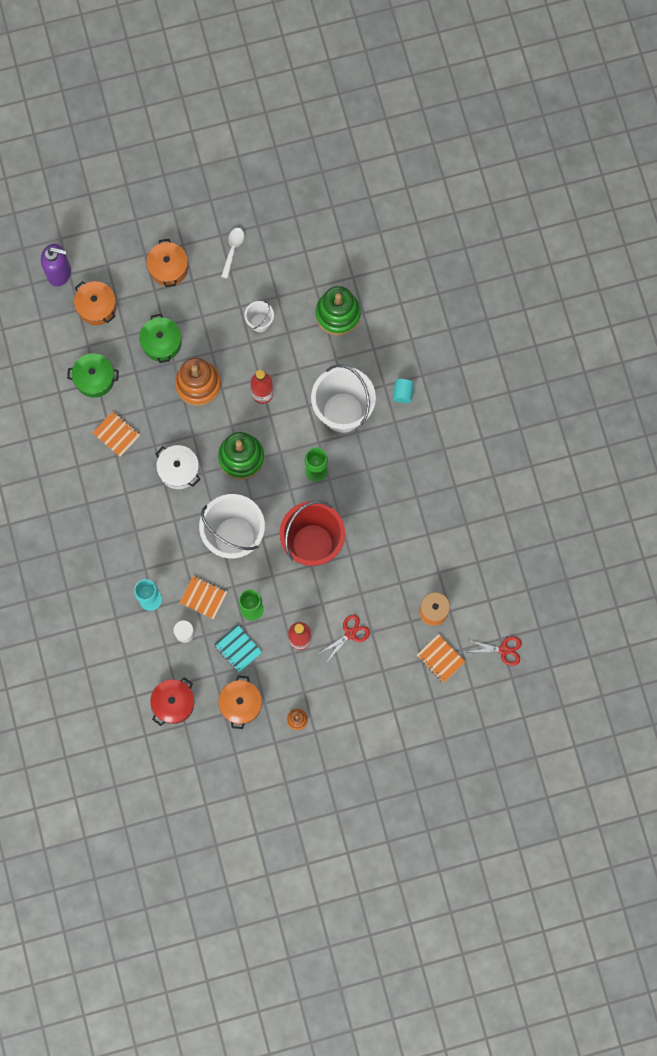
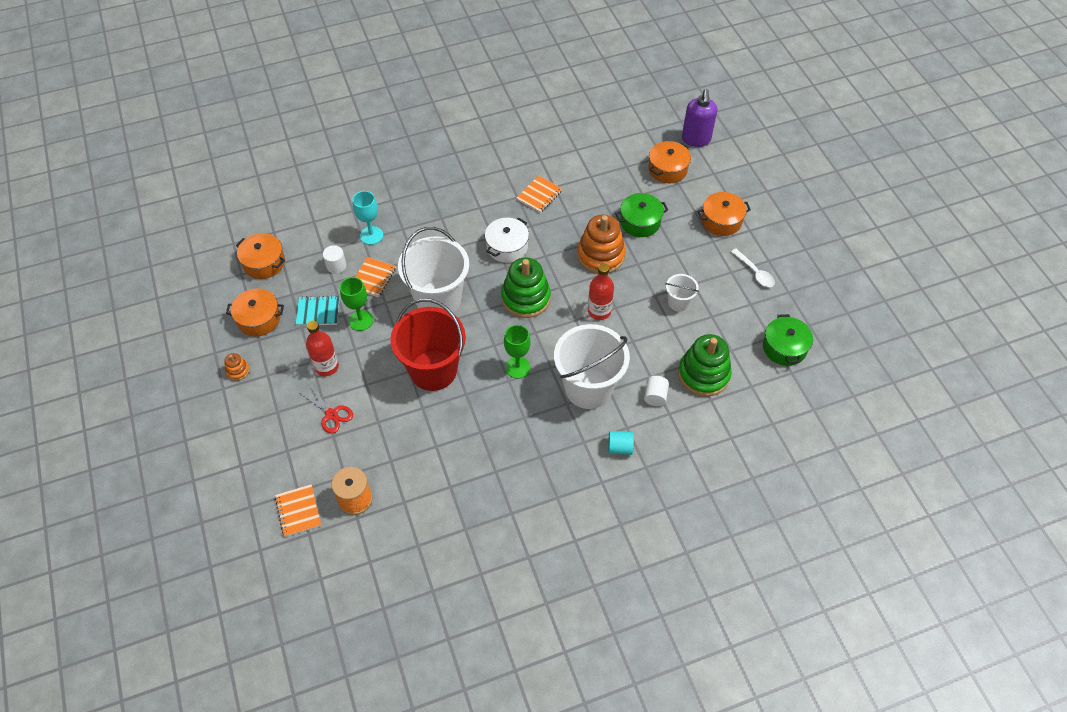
camera: 85 degrees right, 20 degrees down
(95, 378) = (594, 174): green pot -> green pot (784, 347)
(173, 703) = (264, 263): red pot -> orange pot
(233, 250) = (755, 272): white spoon -> white spoon turned 45 degrees clockwise
(238, 648) = (318, 312): turquoise notebook -> turquoise notebook turned 45 degrees clockwise
(356, 358) = (655, 396): none -> white cylinder
(440, 659) = (298, 511): orange notebook -> orange notebook turned 60 degrees counterclockwise
(503, 650) = (306, 583): red scissors -> none

